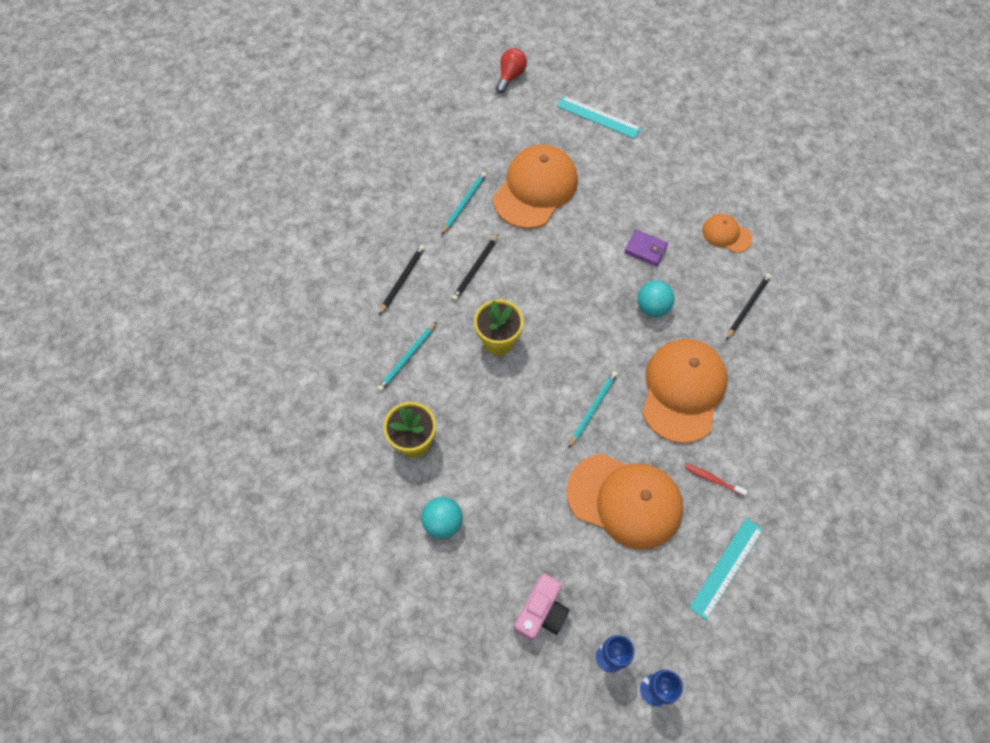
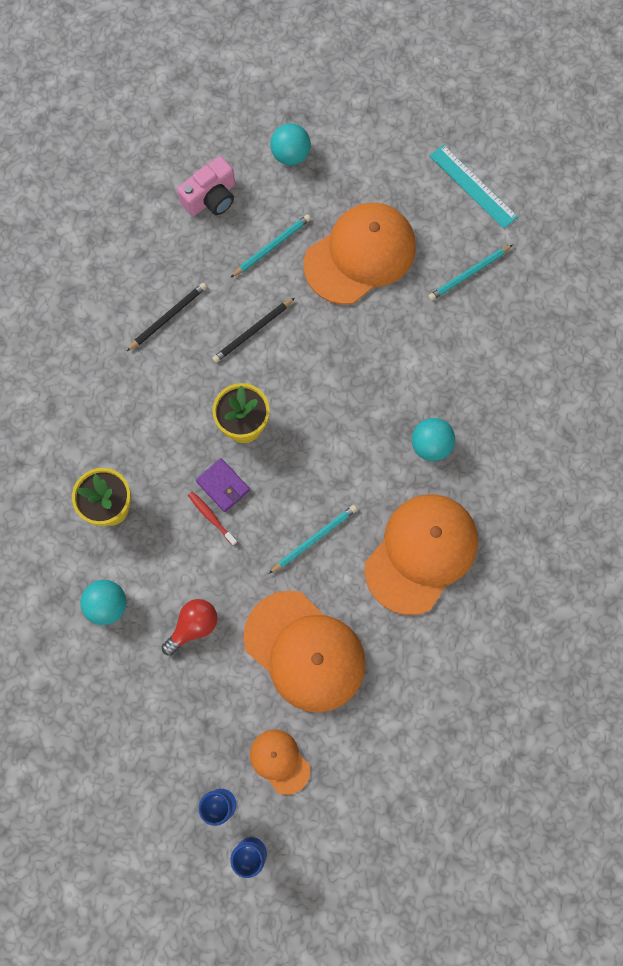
camera: 20 degrees right, 10 degrees up
(407, 358) = (139, 411): turquoise pencil -> turquoise pencil (469, 274)
(451, 136) = (290, 155): none -> turquoise ball
(510, 76) = (391, 98): red light bulb -> red light bulb (193, 626)
(541, 612) = (170, 734): pink camera -> pink camera (211, 198)
(645, 249) = (454, 373): purple wallet -> purple wallet (223, 486)
(713, 479) = (408, 663): red toothbrush -> red toothbrush (211, 517)
(726, 234) = (556, 386): orange cap -> orange cap (279, 761)
(726, 568) = (380, 761): turquoise ruler -> none
(747, 306) = (540, 481): black pencil -> none

